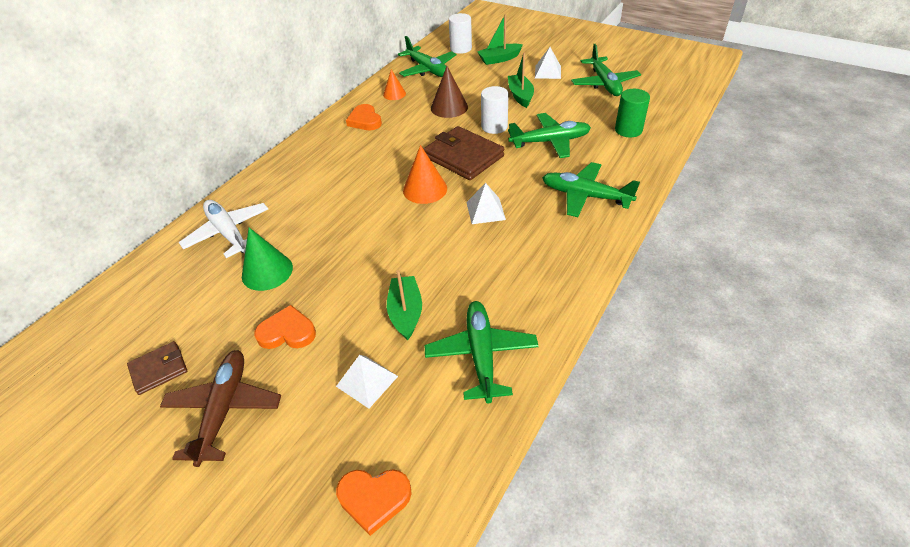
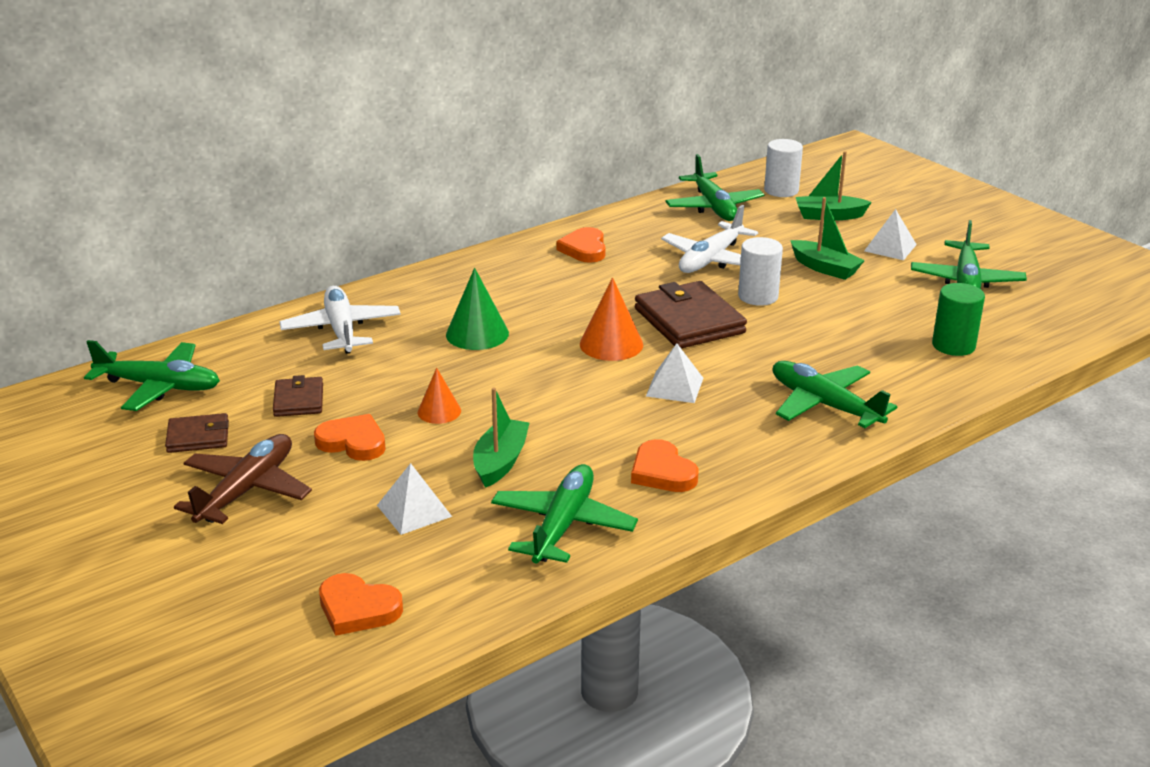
camera: 20 degrees right, 15 degrees down
(226, 307) = (298, 400): none -> brown wallet
(267, 271) = (364, 379): green cone -> green cone (477, 334)
(394, 94) = (645, 227): orange cone -> orange cone (439, 411)
(449, 107) = (711, 259): brown cone -> white plane
(520, 96) = (825, 268): green boat -> green boat turned 120 degrees clockwise
(520, 283) = (662, 472): none -> orange heart
(550, 142) = (824, 332): green plane -> green plane (159, 386)

